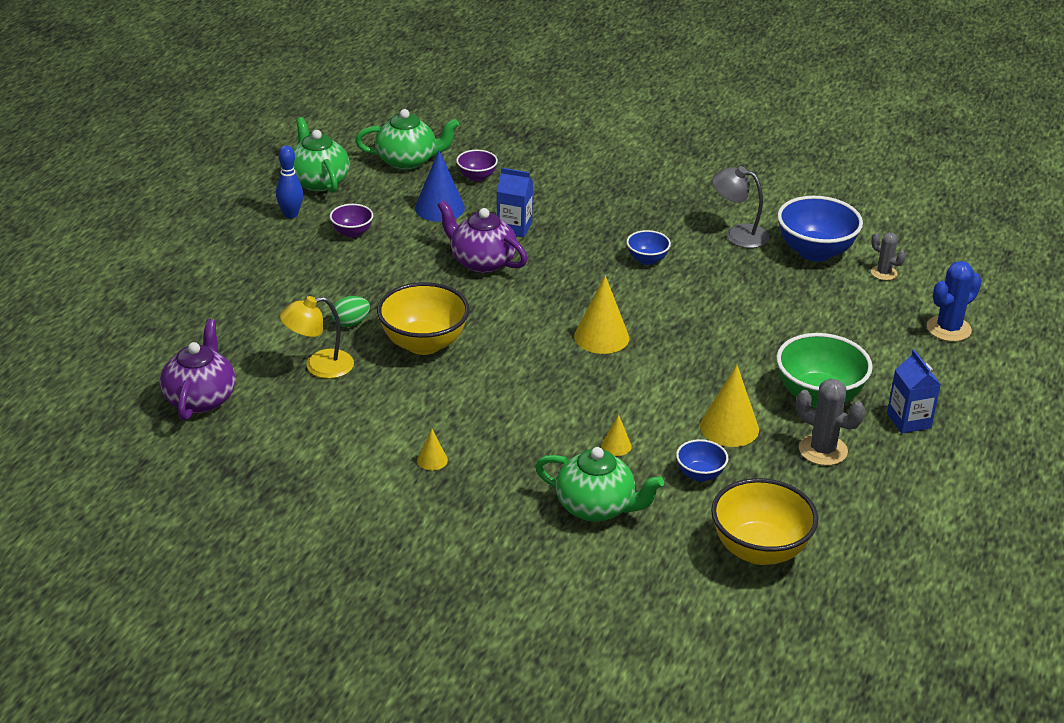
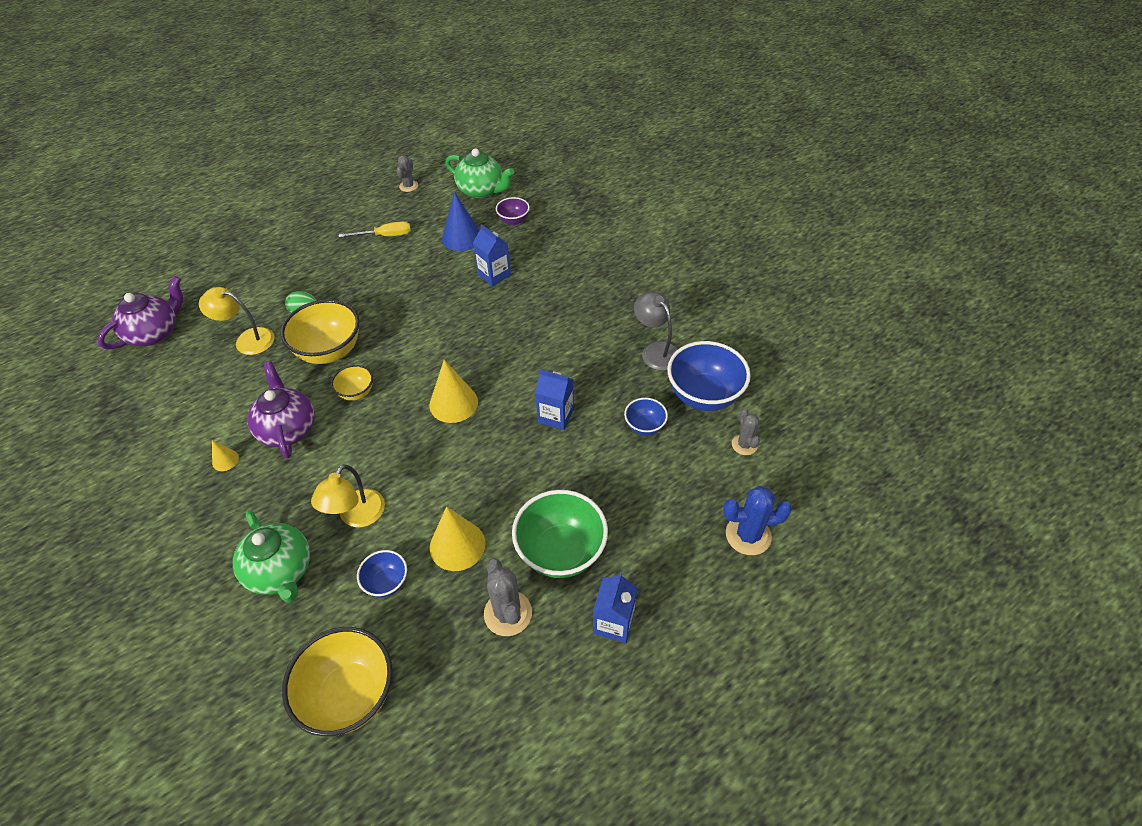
camera: 35 degrees right, 15 degrees up
(291, 214) = (364, 206): blue bowling pin -> none
(318, 181) = (408, 186): green teapot -> grey cactus
(352, 232) = (385, 236): purple bowl -> yellow screwdriver
(482, 262) = (441, 296): purple teapot -> purple teapot (288, 429)
(496, 364) = (356, 393): none -> yellow bowl
(616, 446) = (357, 516): yellow cone -> yellow lamp
(647, 260) = (560, 345): blue bowl -> blue bowl (644, 426)
(706, 311) = (555, 416): none -> blue carton

